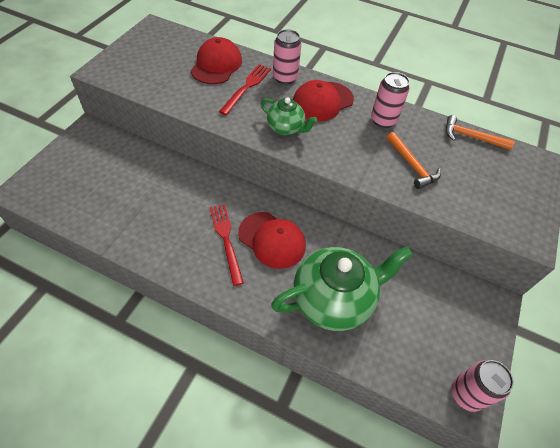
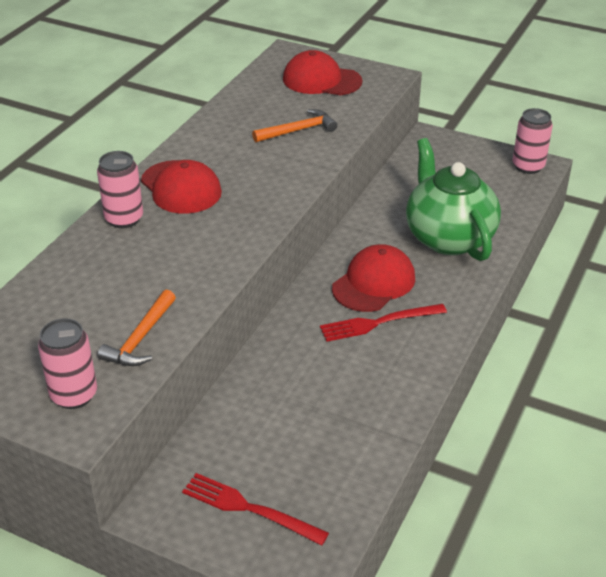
camera: 85 degrees left, 15 degrees down
(216, 65) = (82, 288): red cap -> red cap (321, 80)
(247, 87) = (144, 255): red fork -> red fork (249, 508)
(286, 128) = (236, 219): green teapot -> none
(383, 120) = (220, 143): pink can -> pink can (74, 395)
(471, 137) = (249, 88): orange hammer -> orange hammer (140, 338)

